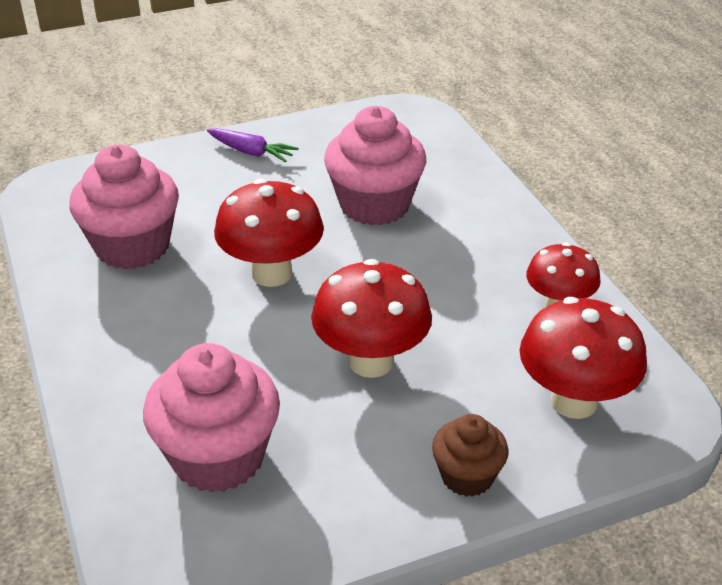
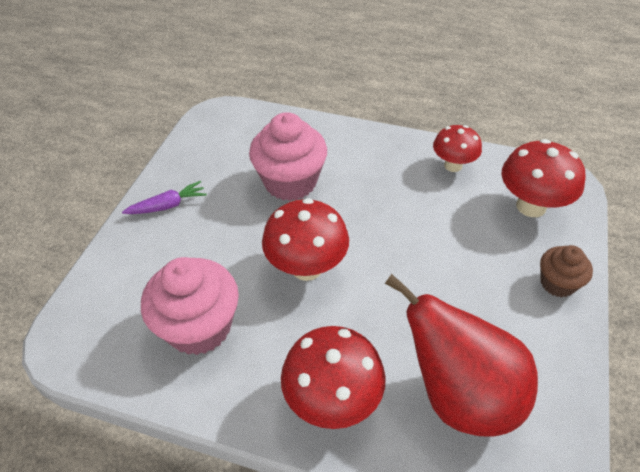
camera: 50 degrees left, 10 degrees up
(218, 457) = (459, 395): pink cupcake -> red pear
(371, 361) = (432, 268): red mushroom -> red mushroom (332, 400)

